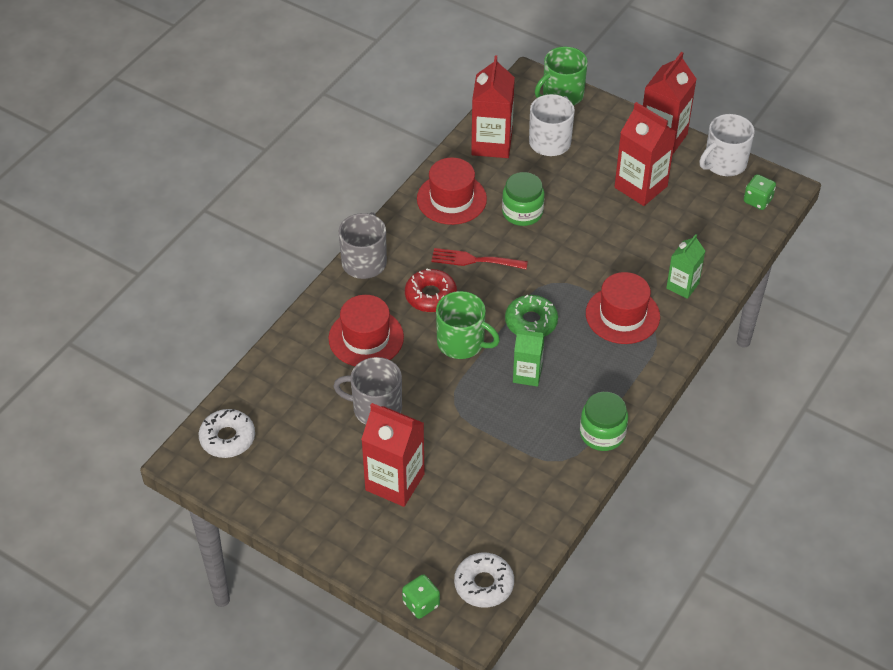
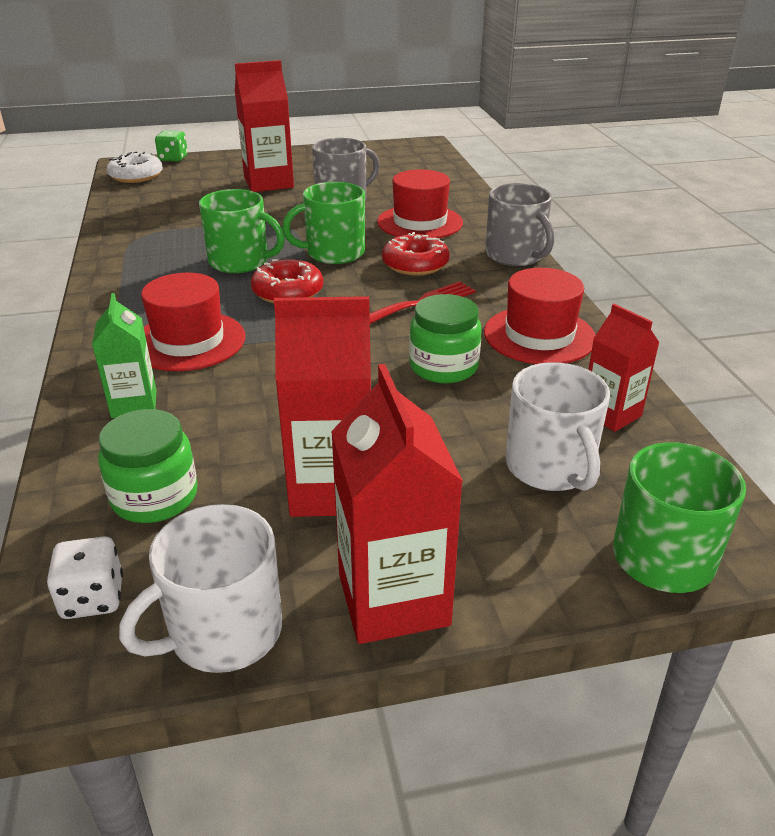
camera: 135 degrees right, 15 degrees down
(227, 438) = (418, 157): white donut -> none
(491, 144) = (611, 414): red carton -> red carton, size x0.61
(527, 374) = (240, 262): green carton -> green mug
(531, 322) = (288, 291): green donut -> red donut
(602, 433) = (116, 261): green jar -> green jar (155, 497)
(724, 163) = (223, 632): white mug -> white mug turned 135 degrees counterclockwise
(757, 200) = (93, 598): green dice -> white dice

